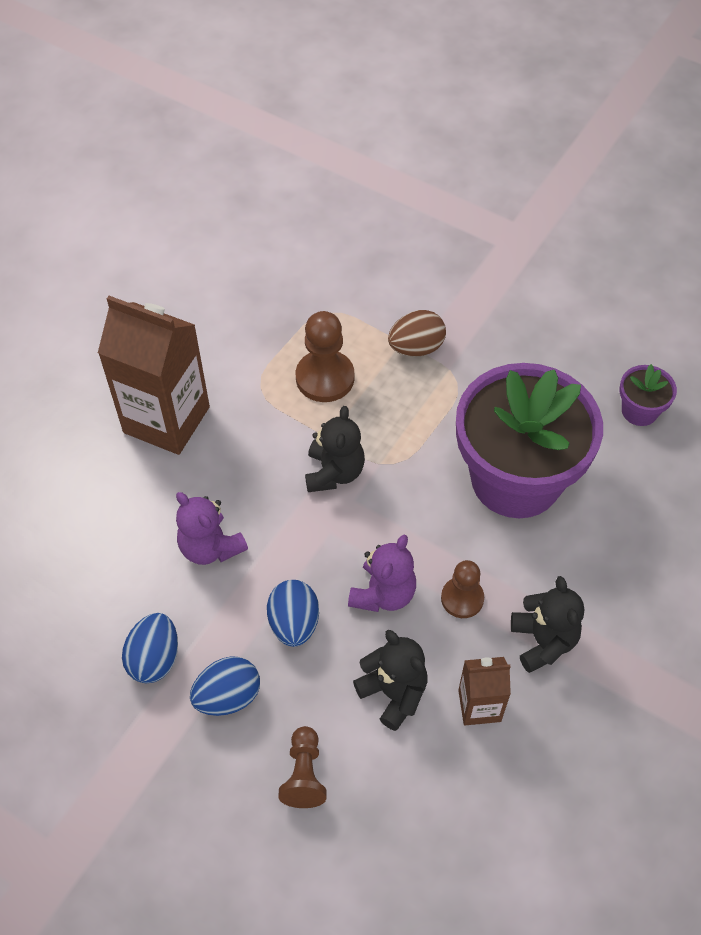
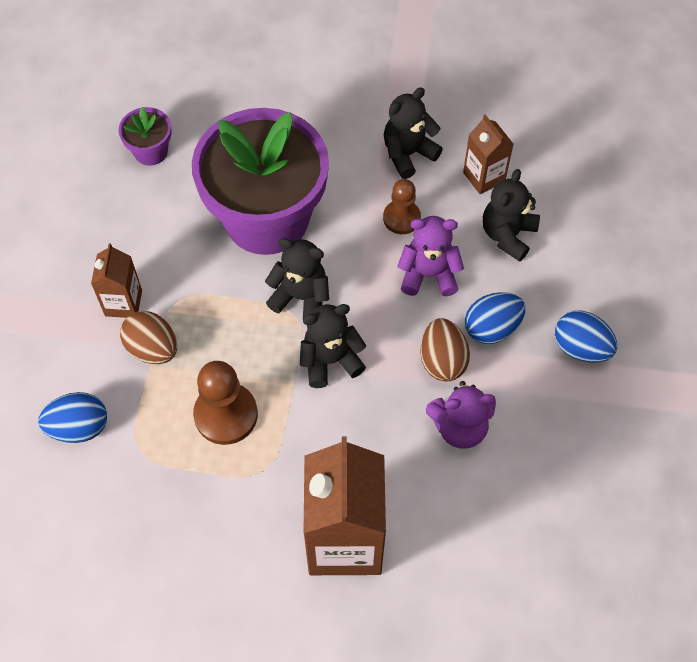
camera: 115 degrees left, 5 degrees up
(154, 658) = (584, 419): blue egg -> blue egg (79, 427)
(210, 547) = (459, 427): purple teddy bear -> purple teddy bear turned 60 degrees clockwise
(283, 563) = (442, 360): none -> brown egg
(304, 774) = (605, 268): brown pawn -> none
(412, 474) = (301, 297): none -> black teddy bear
(473, 341) = (123, 303): none -> brown carton

